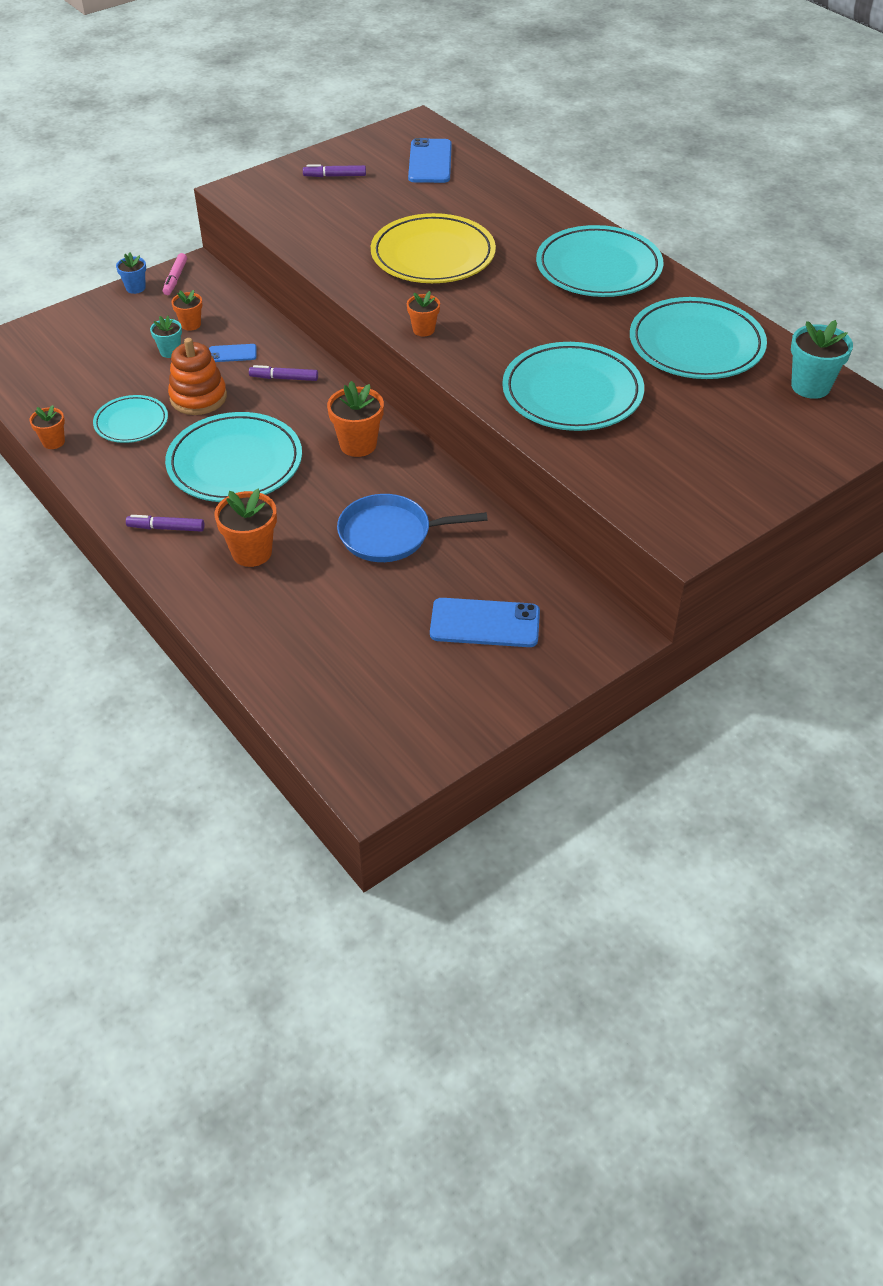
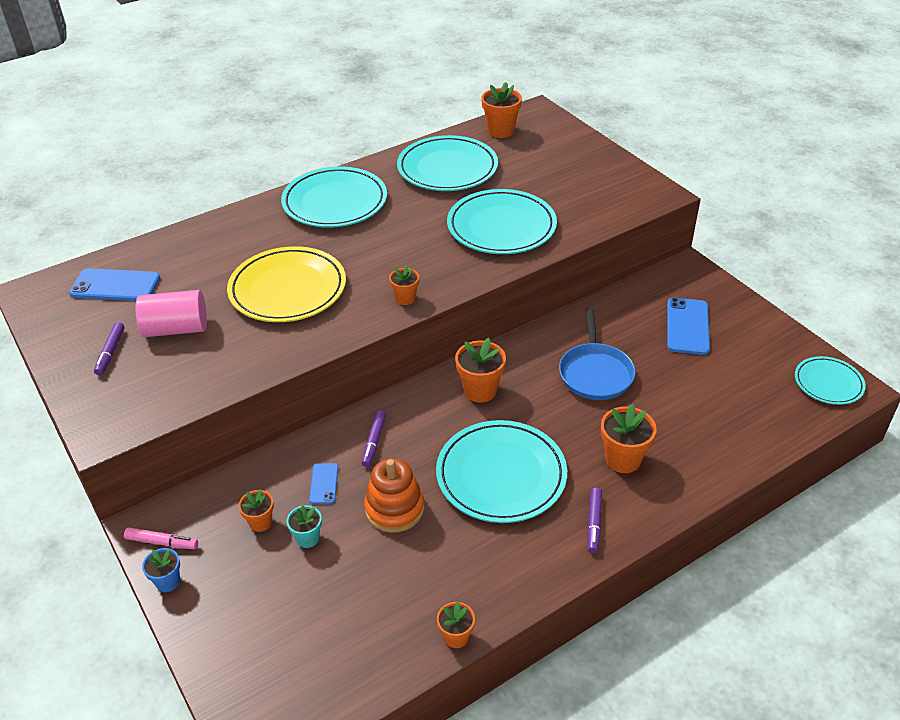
camera: 85 degrees left, 5 degrees down
(131, 422) = (429, 565): turquoise plate -> turquoise plate (828, 383)
(368, 203) = (176, 329): none -> pink cylinder
(810, 386) = (500, 131): turquoise flower pot -> orange flower pot

